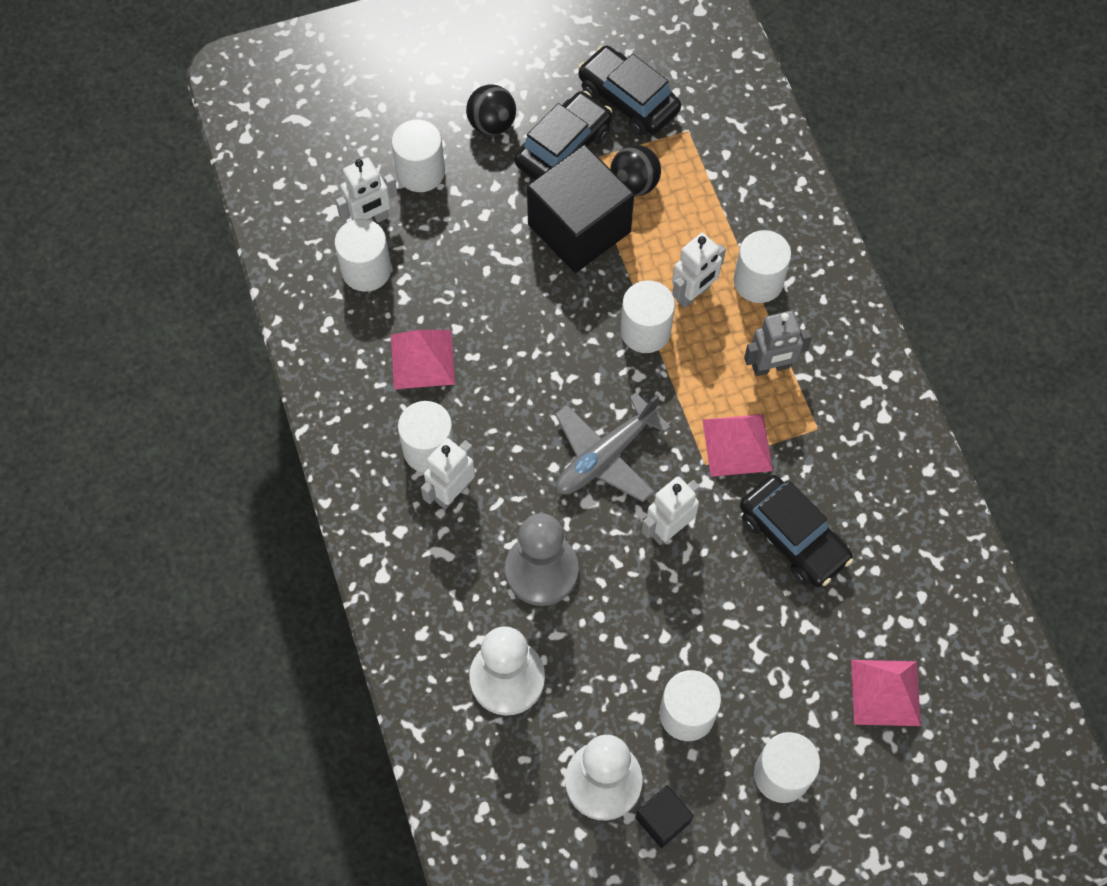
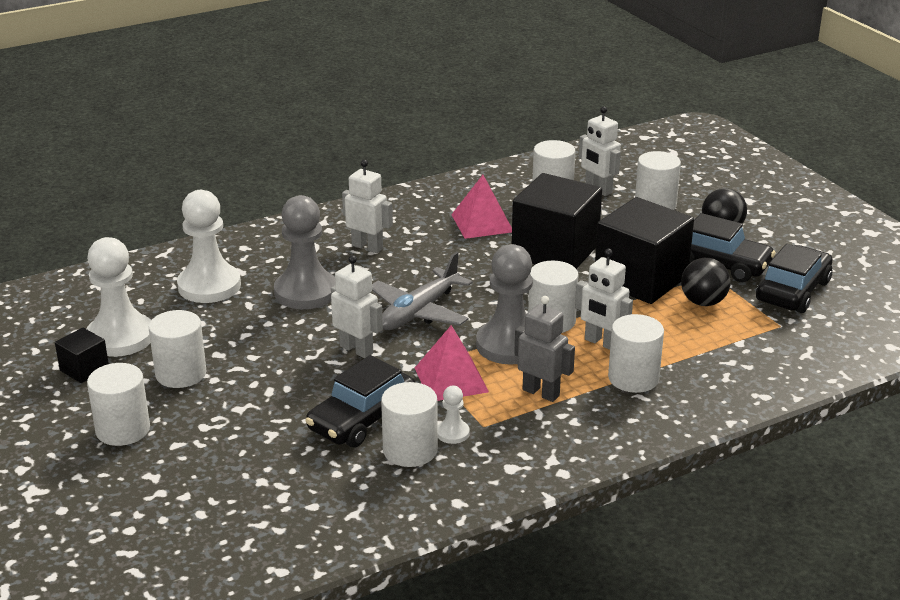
camera: 80 degrees right, 35 degrees down
(429, 449) = (402, 234): white cylinder -> white cylinder (410, 450)
(505, 297) = (555, 252): none -> black cube
(605, 456) = (419, 312): grey plane -> grey plane turned 90 degrees counterclockwise
(683, 379) = (509, 345): none -> grey pawn
(771, 367) = (541, 392): grey robot -> grey robot turned 150 degrees clockwise
(826, 458) = (452, 433): none -> white pawn
(885, 692) = (206, 487): pink pyramid -> none

